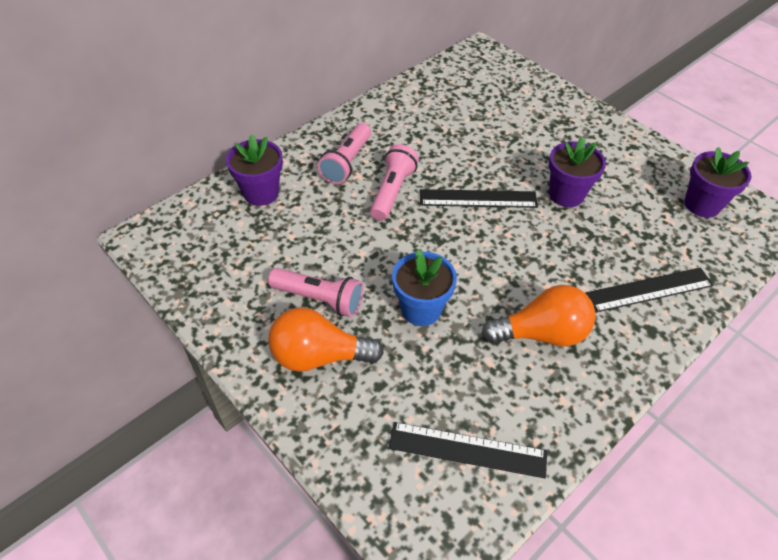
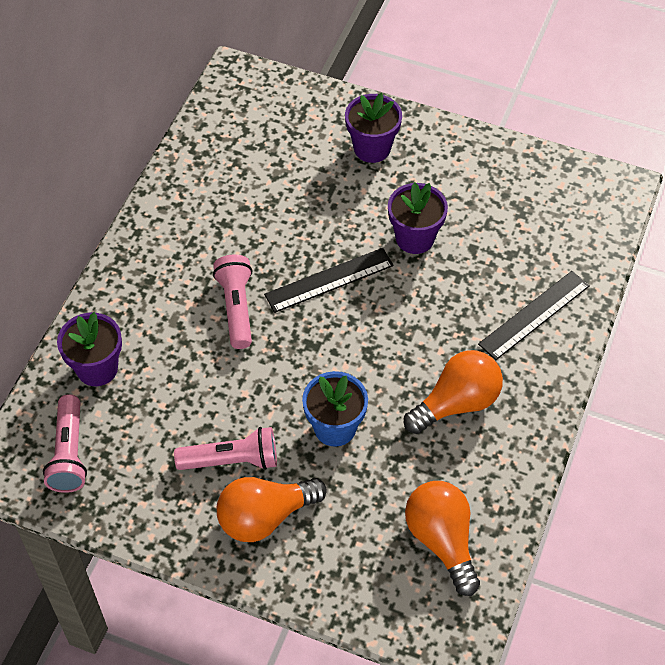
camera: 25 degrees left, 5 degrees up
(347, 163) = (168, 292): pink flashlight -> pink flashlight (69, 453)
(467, 449) = (442, 540): black ruler -> orange light bulb
(702, 204) = (549, 196): purple flower pot -> purple flower pot (372, 148)

